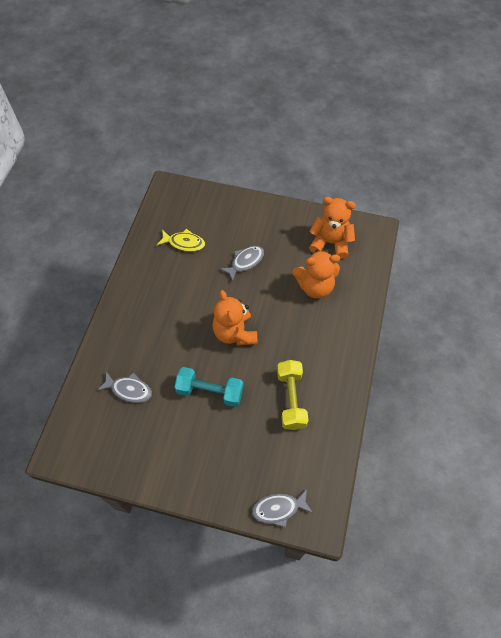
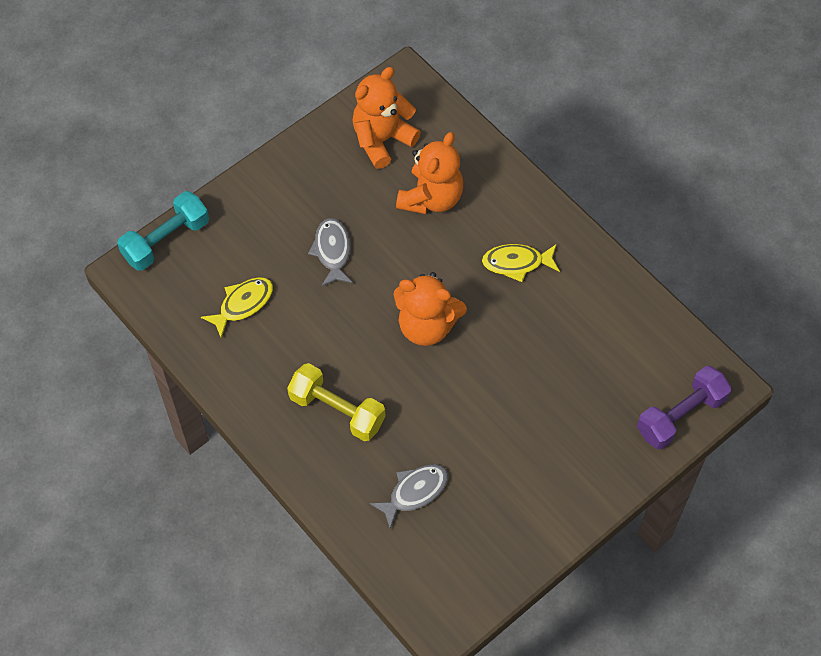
camera: 55 degrees left, 0 degrees up
(210, 391) = (486, 401): turquoise dumbbell -> turquoise dumbbell (166, 240)
(278, 509) = (680, 415): grey fish -> purple dumbbell
(291, 399) = (560, 320): yellow dumbbell -> yellow dumbbell (337, 410)
(309, 353) = (516, 263): none -> yellow fish

